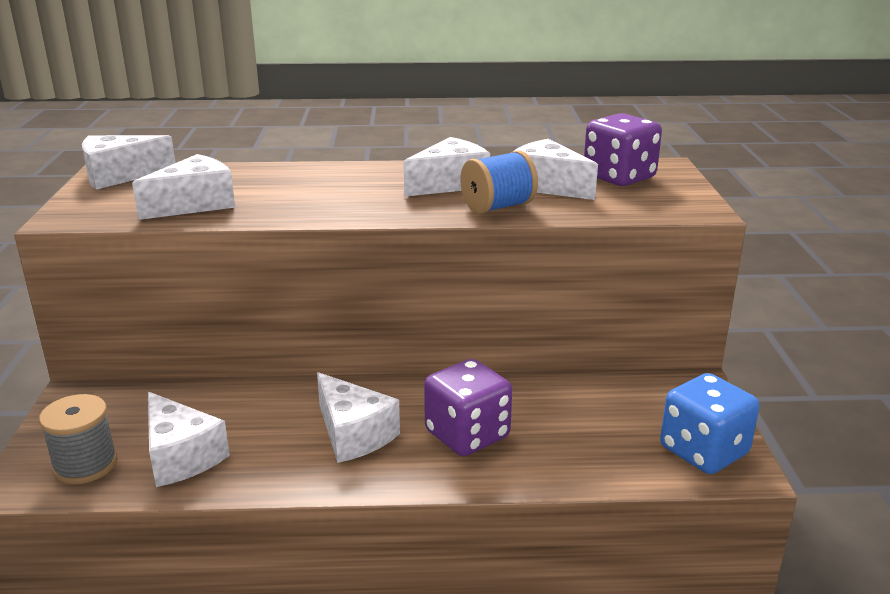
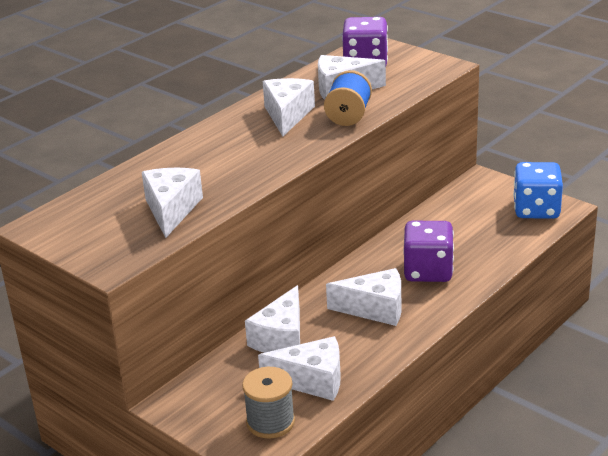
camera: 45 degrees left, 5 degrees up
(120, 176) = (56, 223): white cheese -> white cheese (281, 338)

